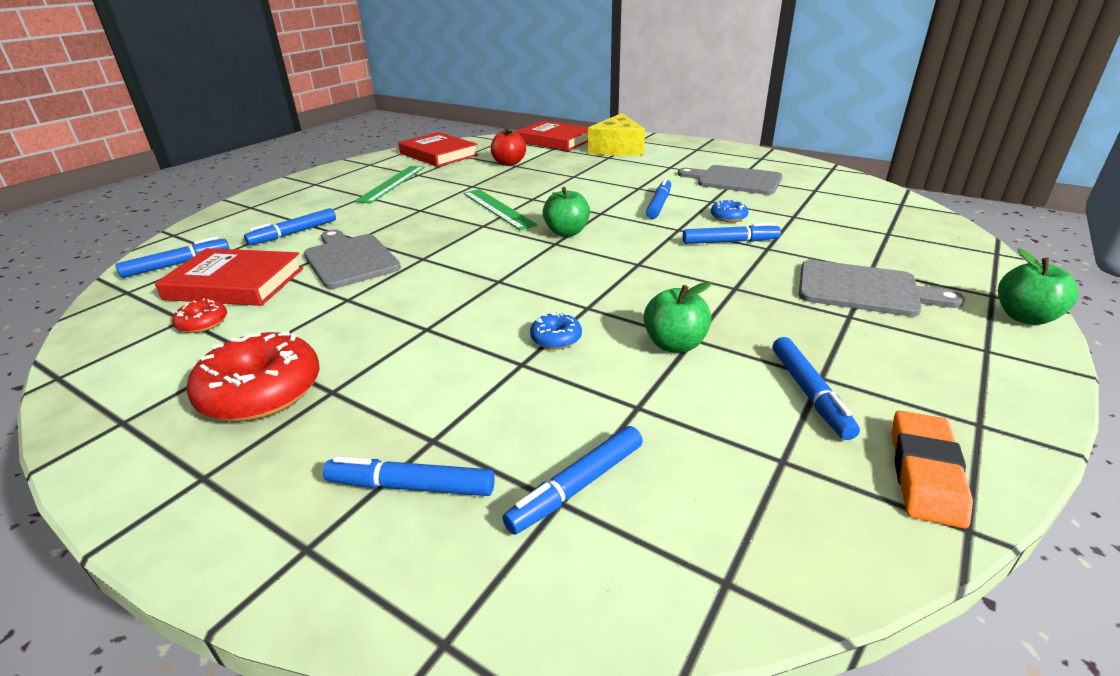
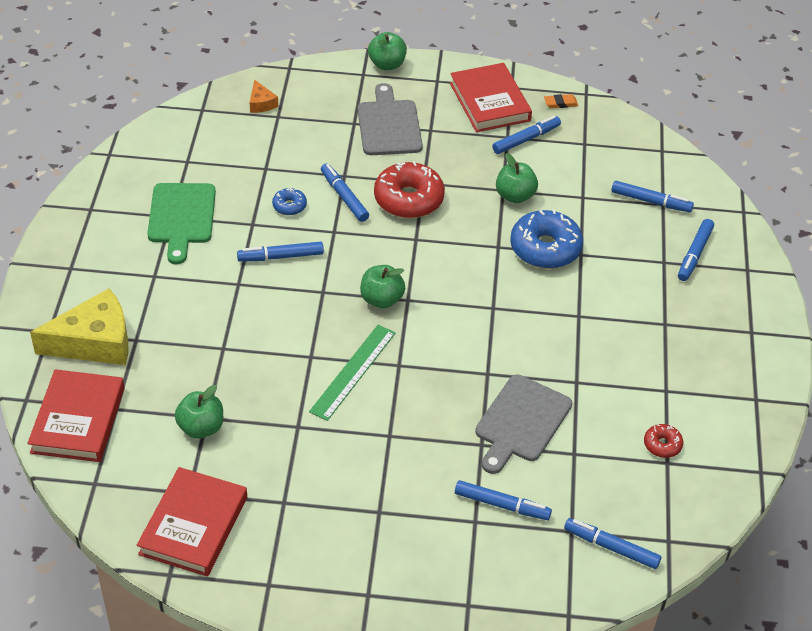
camera: 120 degrees left, 15 degrees up
(235, 284) = (607, 472): red book -> red book (490, 102)
(261, 392) = (690, 355): red donut -> red donut (408, 199)
(391, 183) = (328, 509): green ruler -> none
(411, 486) = (694, 254): blue marker -> blue marker turned 45 degrees clockwise
(509, 163) = (201, 427): red apple -> green apple
(556, 338) = (545, 248): blue donut -> blue donut, size x2.07
(735, 180) = (181, 217): grey cutting board -> green cutting board
(914, 229) = (261, 103): none -> orange cheese
(925, 473) = (560, 103): orange eraser -> orange eraser, size x0.56

